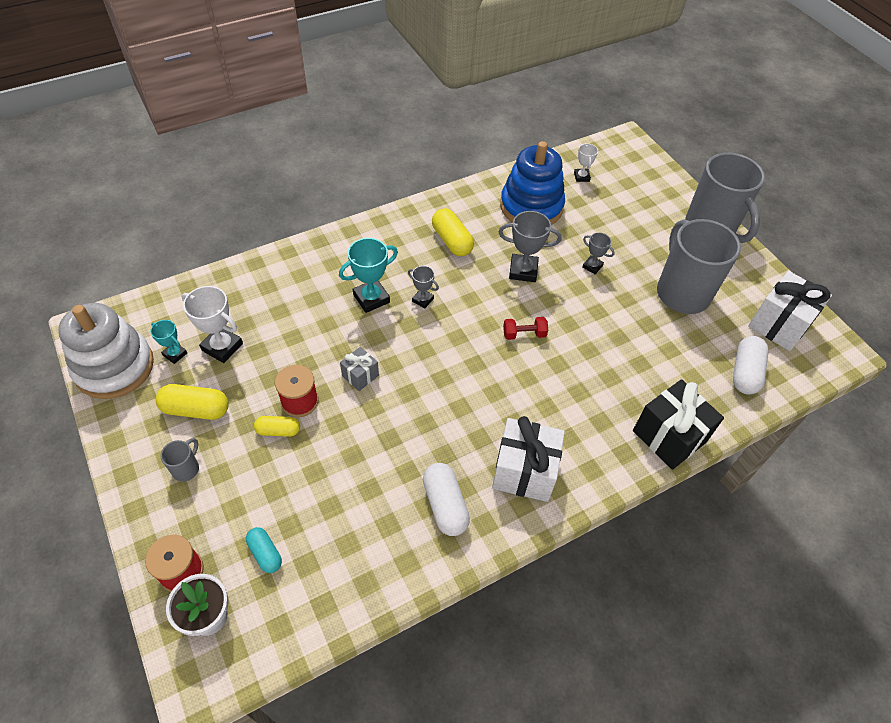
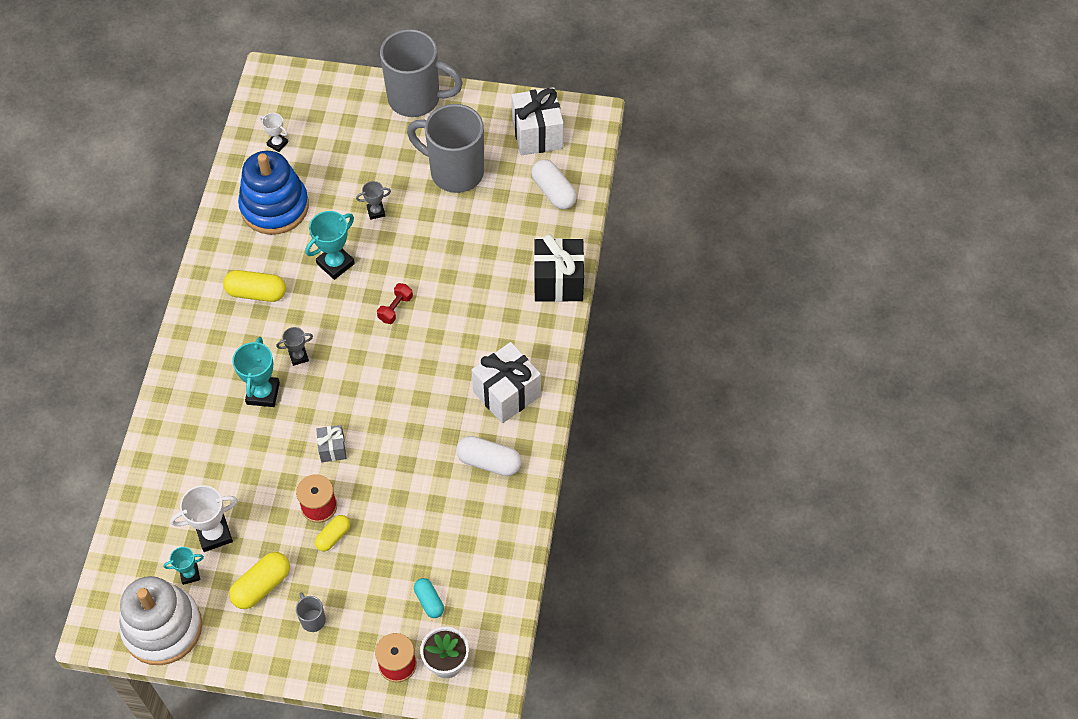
camera: 50 degrees left, 5 degrees up
(265, 553) = (429, 601): turquoise capsule -> turquoise capsule turned 60 degrees clockwise
(523, 271) = (335, 264): grey trophy -> turquoise trophy

